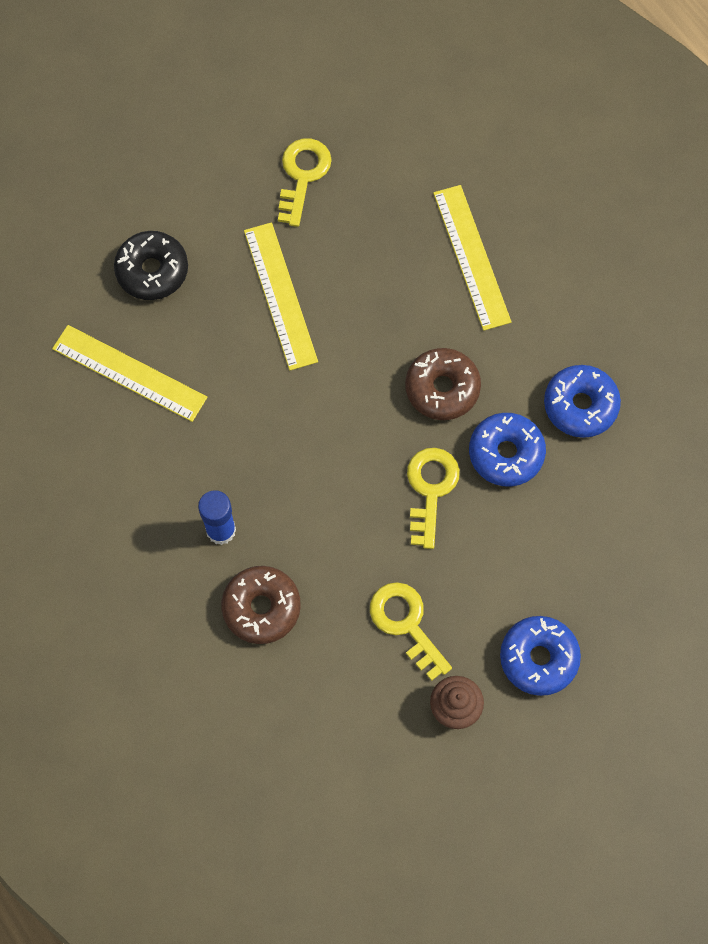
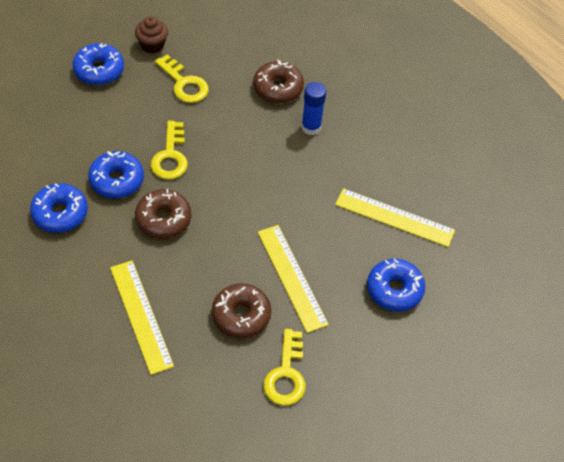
camera: 170 degrees right, 15 degrees down
(152, 271) = (394, 290): black donut -> blue donut
(349, 250) = (241, 315): none -> brown donut

